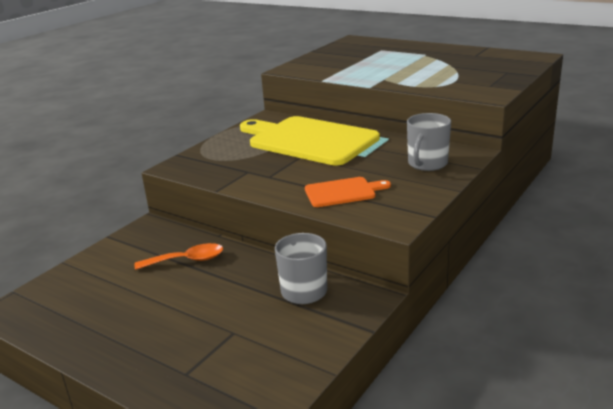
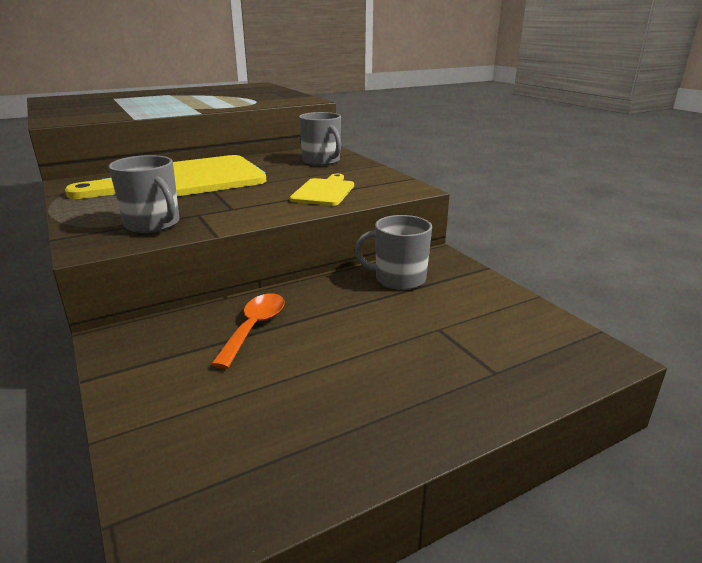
camera: 65 degrees left, 0 degrees up
(218, 167) = (153, 224): none -> grey mug
(343, 192) = (324, 191): orange cutting board -> yellow cutting board

